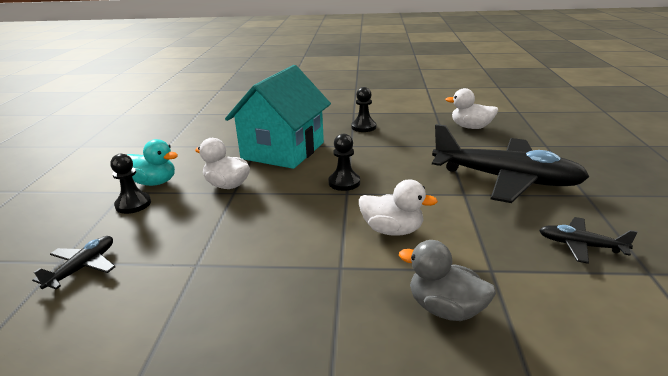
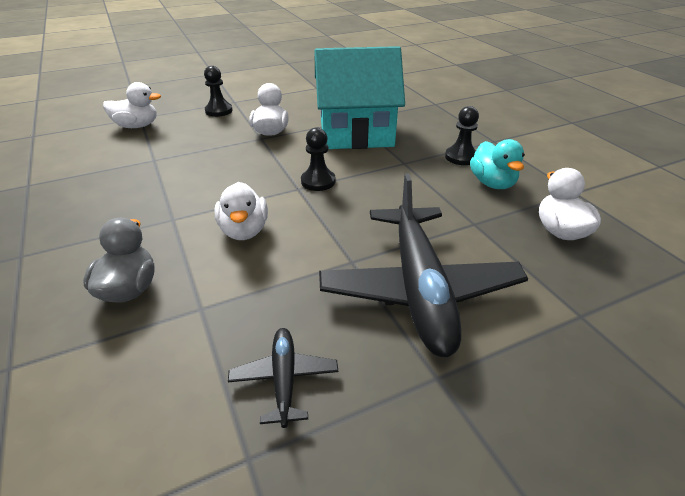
camera: 60 degrees right, 10 degrees up
(83, 267) = (137, 126): black plane -> white duck
(154, 182) = (254, 105): turquoise duck -> turquoise duck (492, 183)

